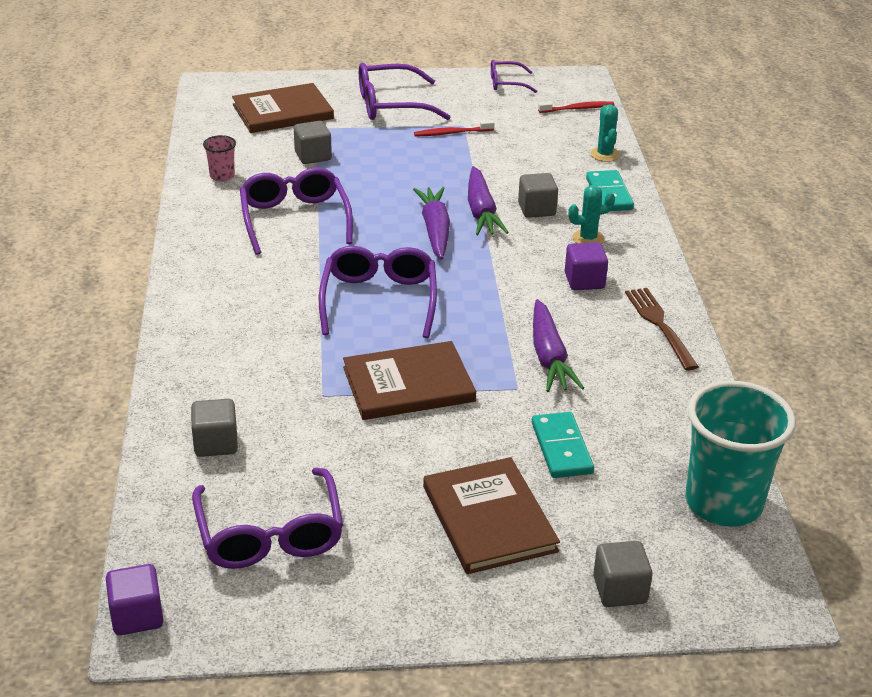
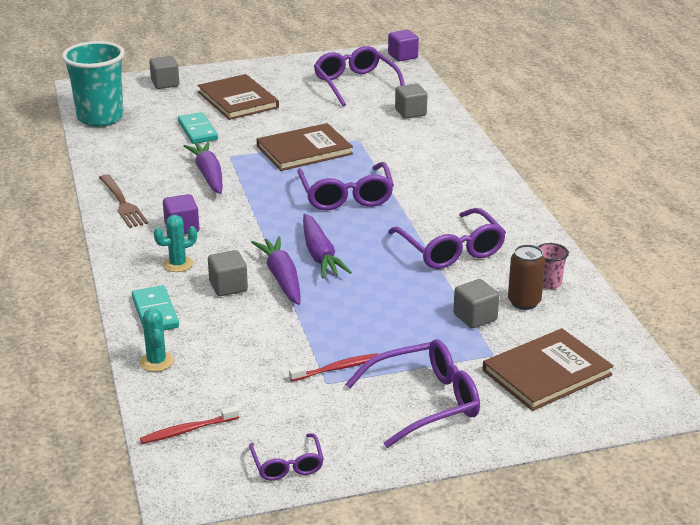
camera: 170 degrees right, 5 degrees down
(259, 163) = (524, 302): none -> brown can
(506, 83) = (287, 465): purple glasses -> purple glasses turned 90 degrees clockwise

